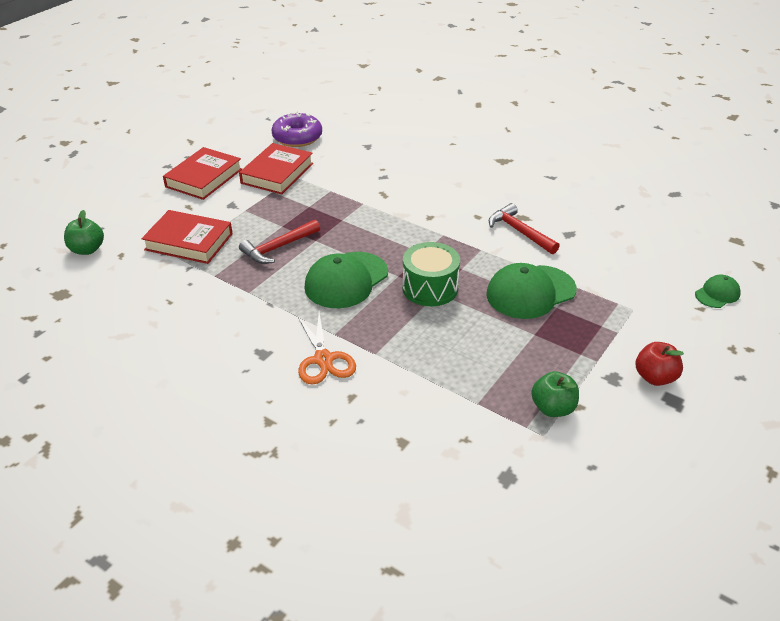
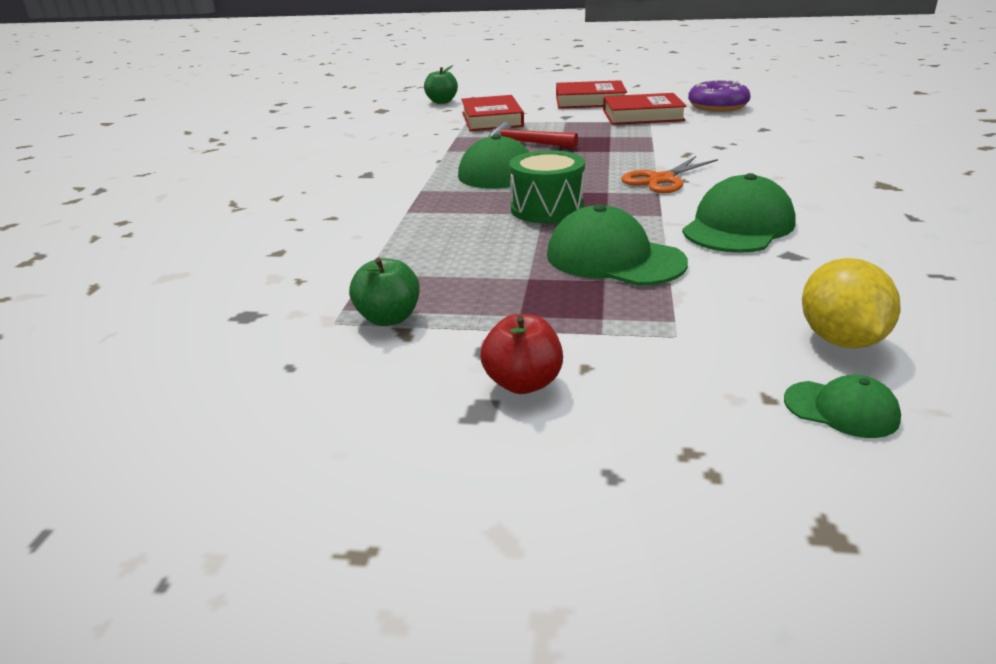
camera: 65 degrees right, 10 degrees down
(323, 359) = (377, 195): orange scissors -> orange scissors (662, 179)
(520, 232) = (738, 226): red hammer -> green cap
(663, 265) = (840, 340): none -> yellow lemon

